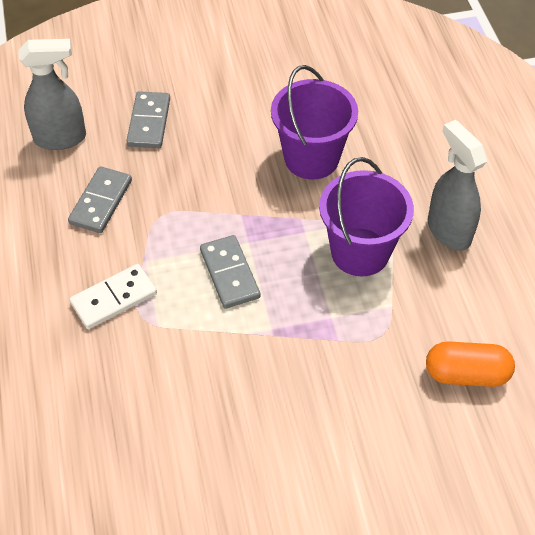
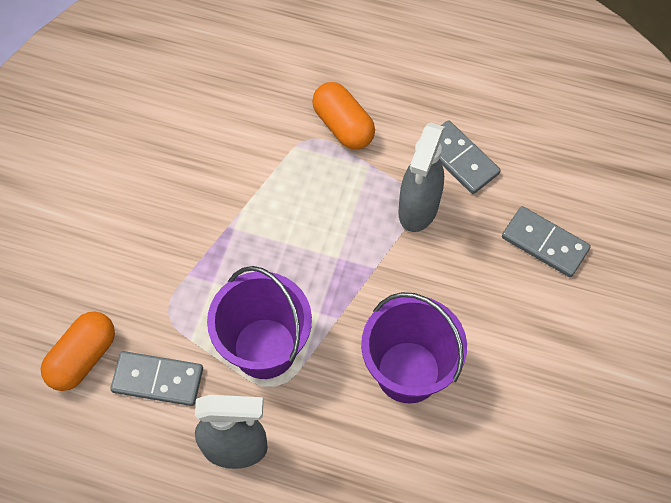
camera: 120 degrees right, 10 degrees up
(61, 138) = (563, 158): grey spray bottle -> grey spray bottle (418, 209)
(114, 298) = (343, 126): white domino -> orange capsule
(230, 273) = (312, 224): grey domino -> grey domino (158, 380)

